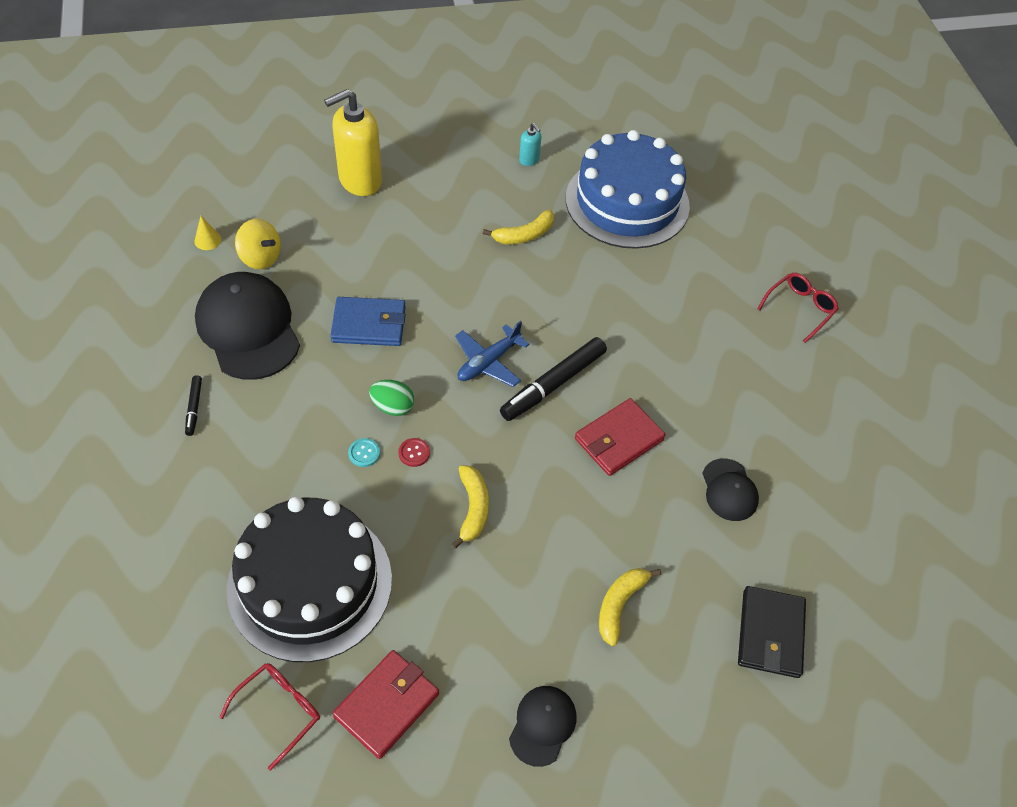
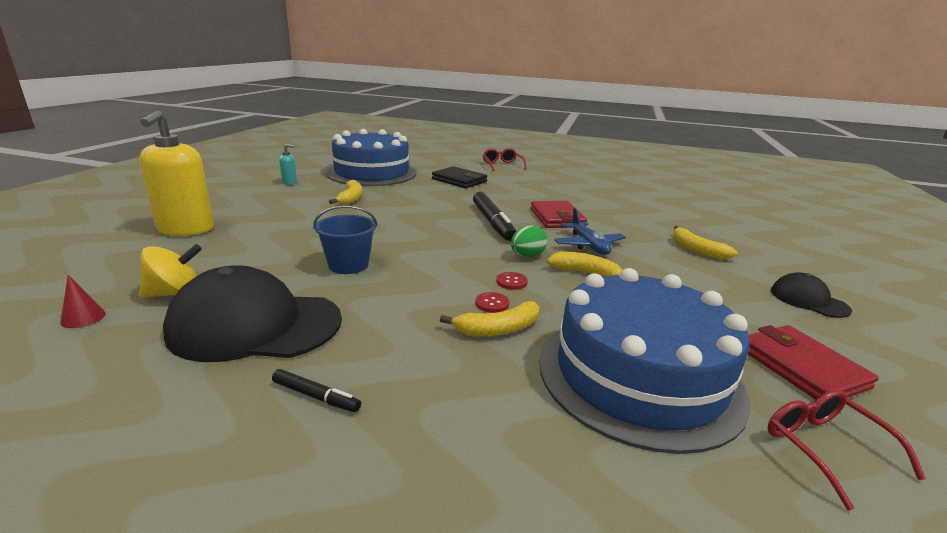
camera: 60 degrees left, 30 degrees down
(207, 240) = (83, 318): yellow cone -> red cone
(310, 583) = (639, 376): black cake -> blue cake
(325, 472) = (498, 329): none -> yellow banana
(364, 453) = (492, 303): turquoise button -> red button
(369, 324) = (348, 265): blue wallet -> blue bucket
(392, 407) = (452, 278): green egg -> green egg (527, 256)
(488, 362) = (449, 235): blue plane -> blue plane (588, 245)
(729, 490) = (615, 204): black cap -> none
(770, 633) = (724, 220): black wallet -> black wallet (459, 180)

